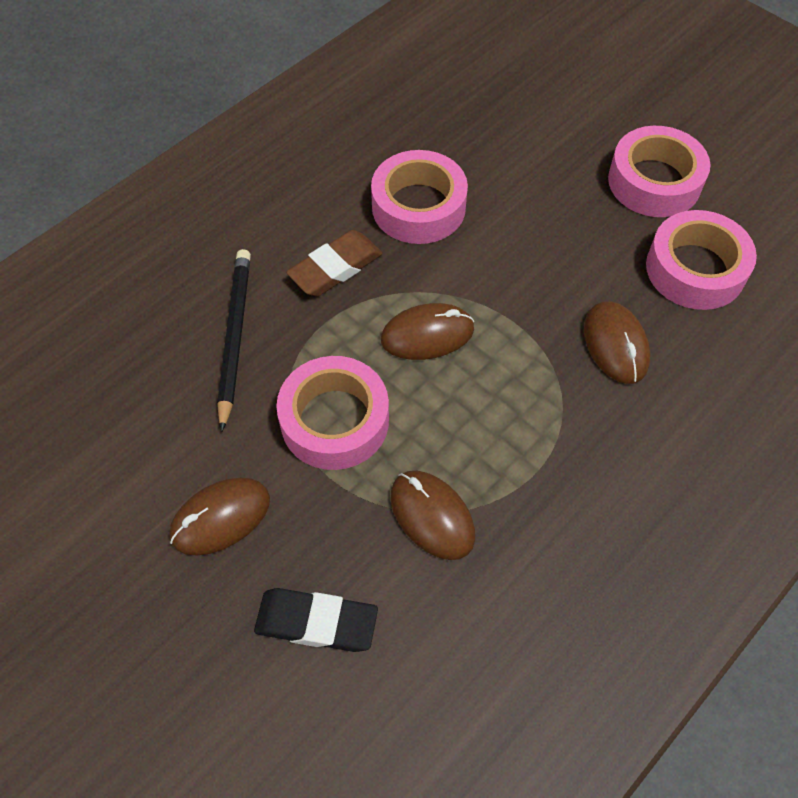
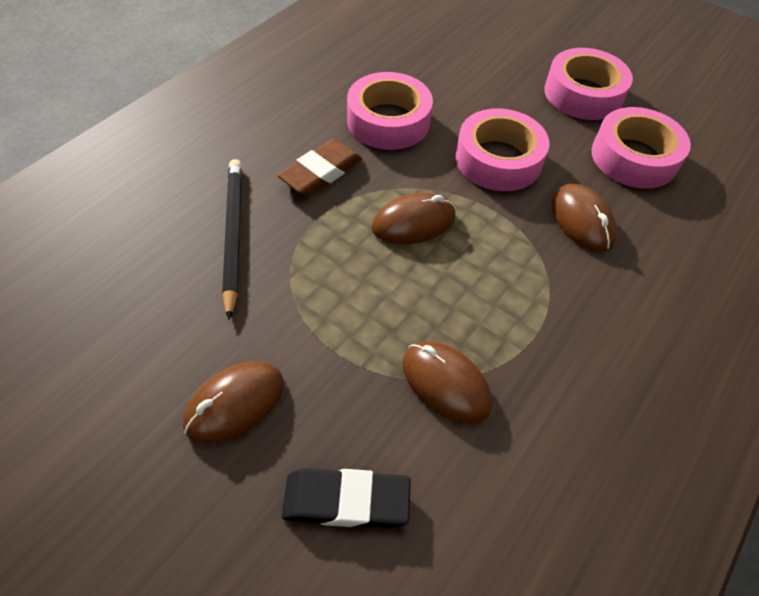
camera: 10 degrees left, 5 degrees down
(334, 420) = (338, 302): pink tape -> pink tape (498, 160)

